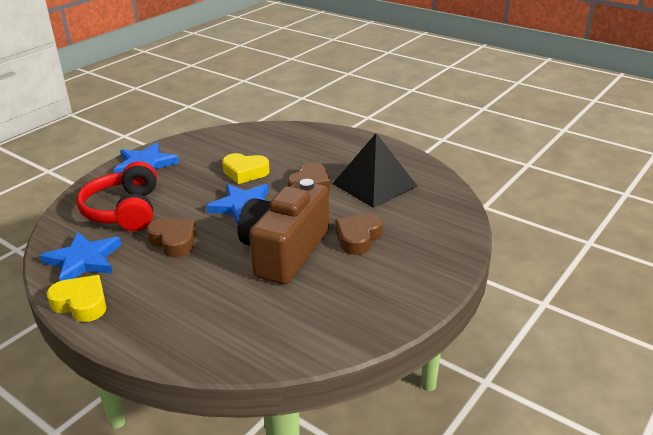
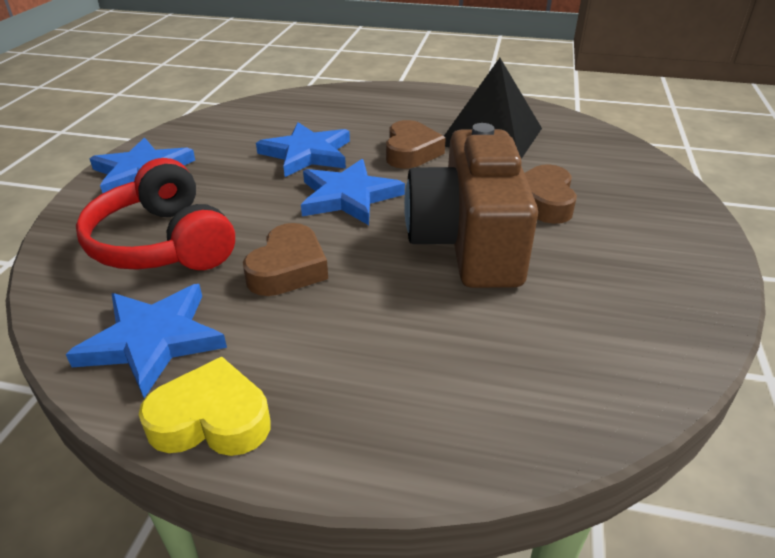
camera: 25 degrees left, 5 degrees up
(174, 241) = (288, 269): brown heart -> brown heart turned 90 degrees clockwise
(245, 172) = (307, 154): yellow heart -> blue star

